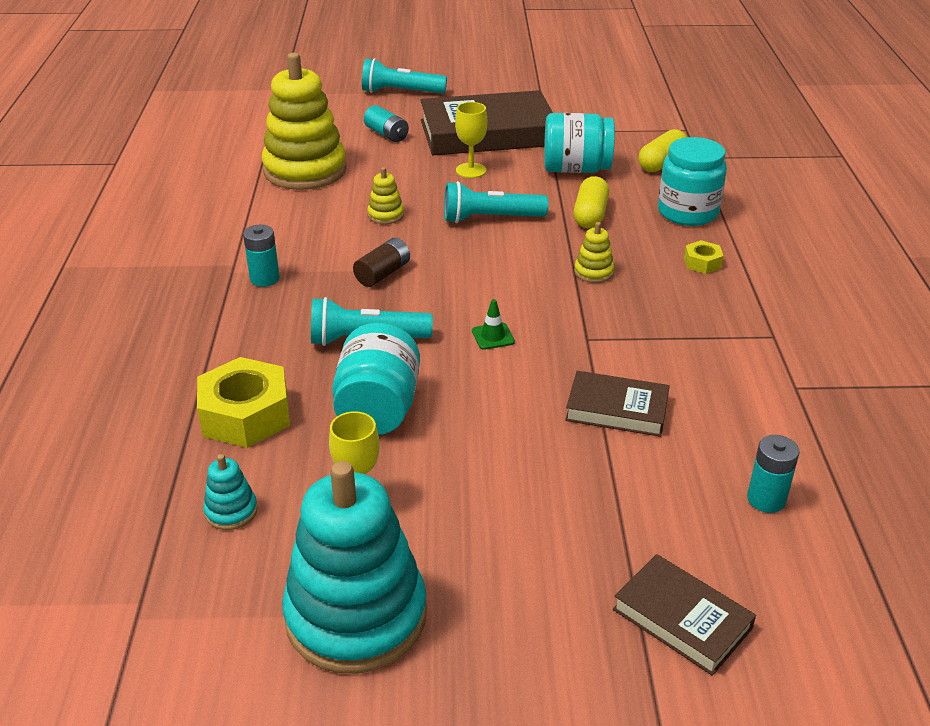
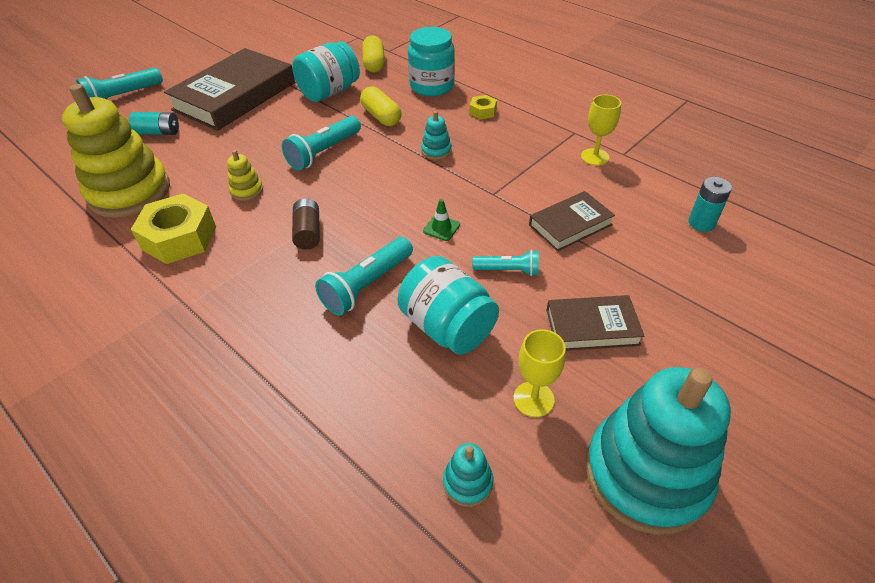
camera: 45 degrees left, 10 degrees up
(246, 415) = (367, 404): yellow nut -> yellow nut (179, 238)
(264, 279) = (223, 293): turquoise battery -> none
(471, 170) = (261, 127): yellow goblet -> yellow goblet (595, 157)
(494, 405) = (508, 270): none -> turquoise flashlight
(593, 272) = (436, 151): yellow stacking toy -> turquoise stacking toy
(682, 619) = (769, 318): brown book -> brown book (592, 327)

